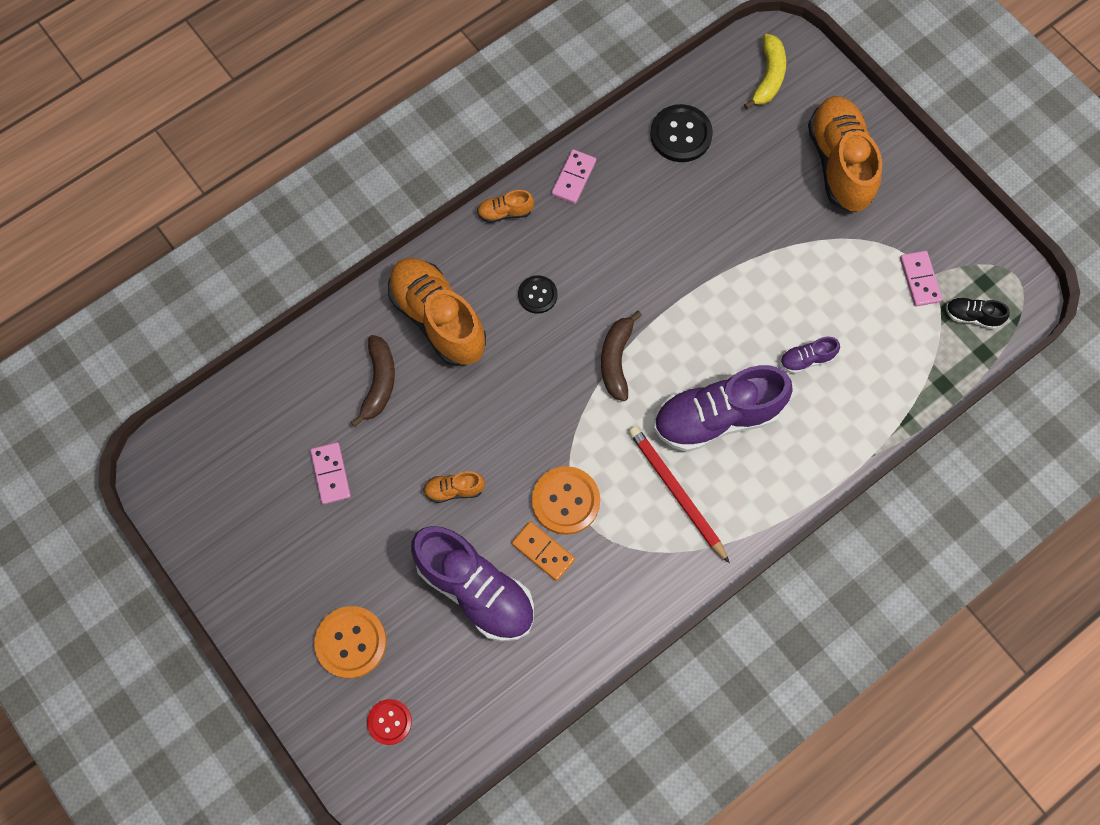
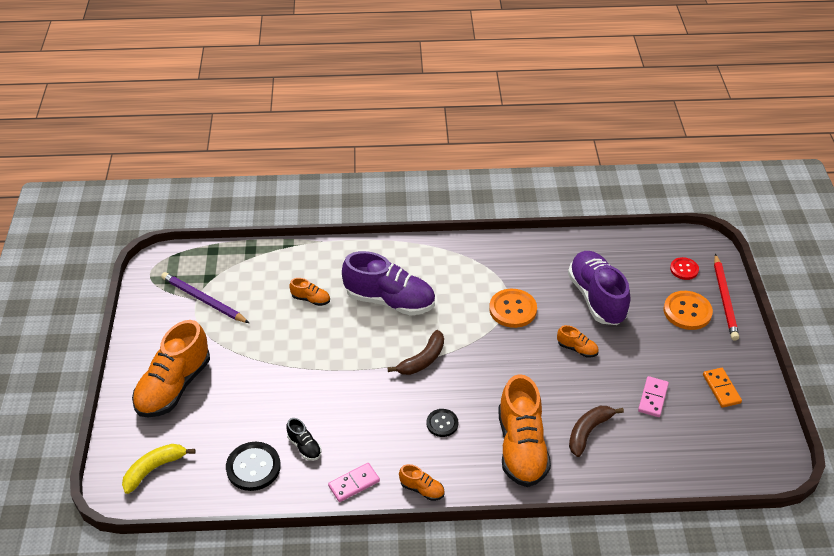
camera: 145 degrees left, 25 degrees down
(543, 551) = (544, 294): orange domino -> orange domino (721, 389)
(676, 492) = (445, 281): red pencil -> red pencil (725, 299)
(806, 359) = (311, 299): purple shoe -> orange shoe
(919, 280) = (203, 300): pink domino -> purple pencil
(972, 316) = (197, 268): black shoe -> black shoe (304, 446)

